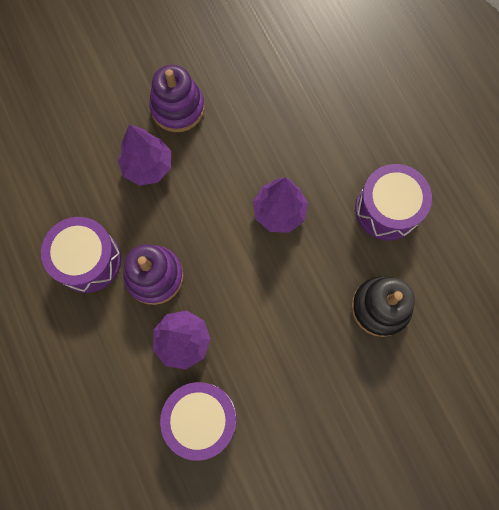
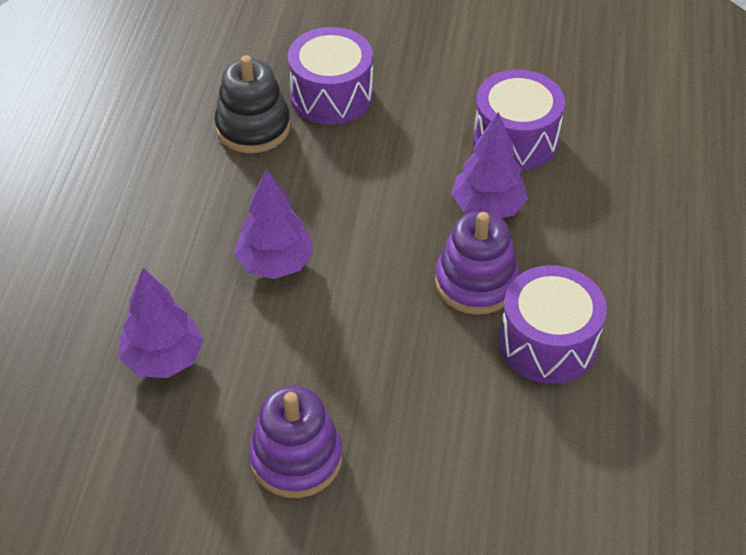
camera: 145 degrees left, 25 degrees down
(148, 166) = (395, 406): purple tree -> purple tree (164, 359)
(387, 209) = (154, 199): purple drum -> purple drum (331, 95)

